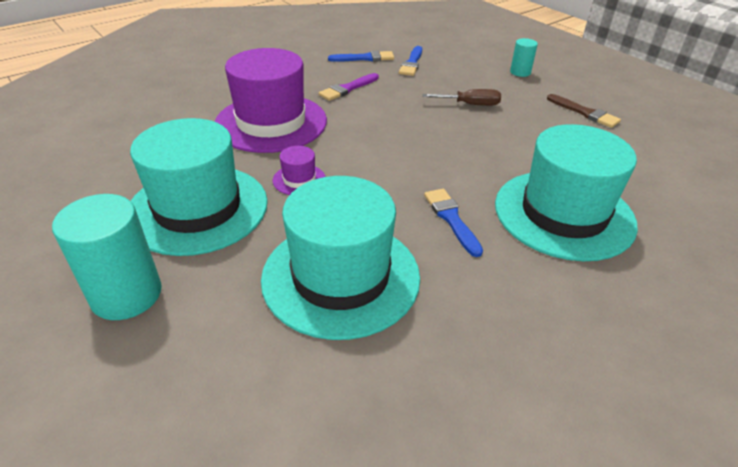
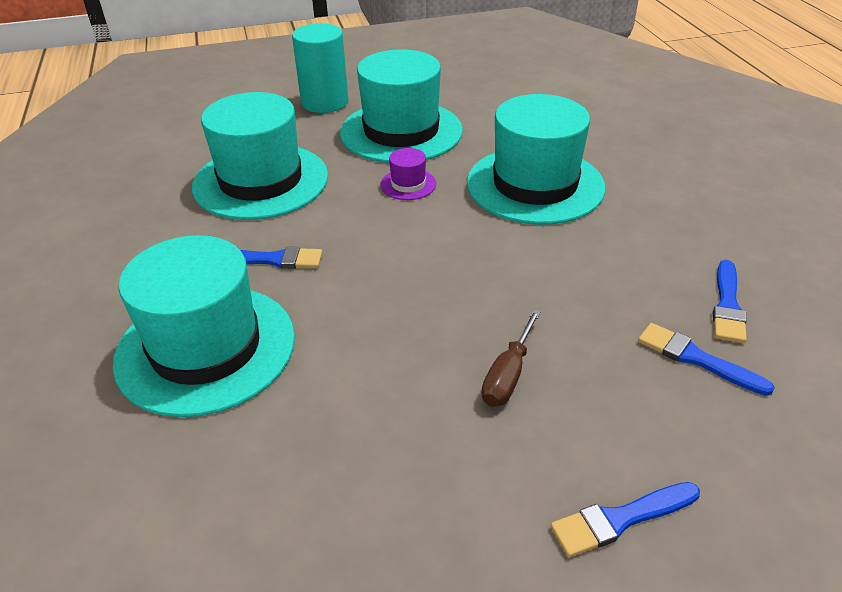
camera: 115 degrees right, 0 degrees up
(271, 122) = (535, 185): purple hat -> turquoise hat
(348, 88) = (609, 260): purple brush -> none
(520, 72) = (620, 519): turquoise cylinder -> blue brush
(585, 113) = (406, 533): brown brush -> none

